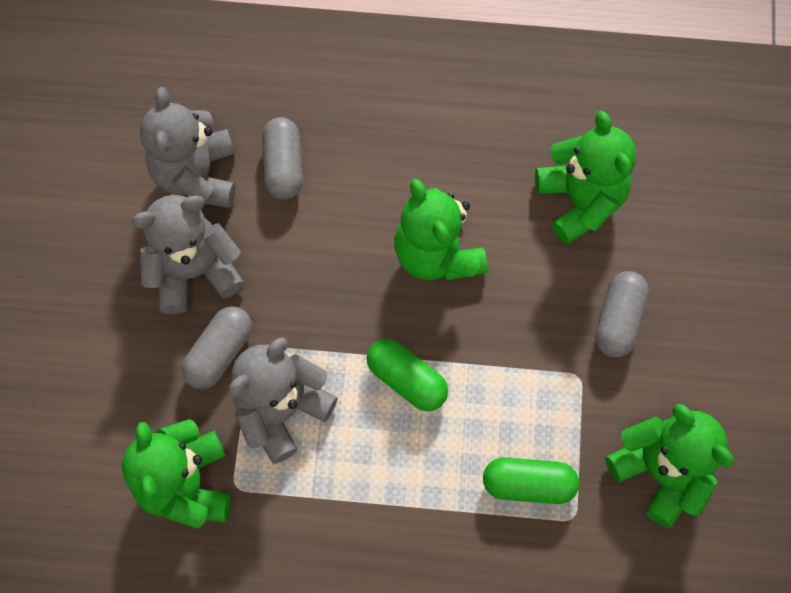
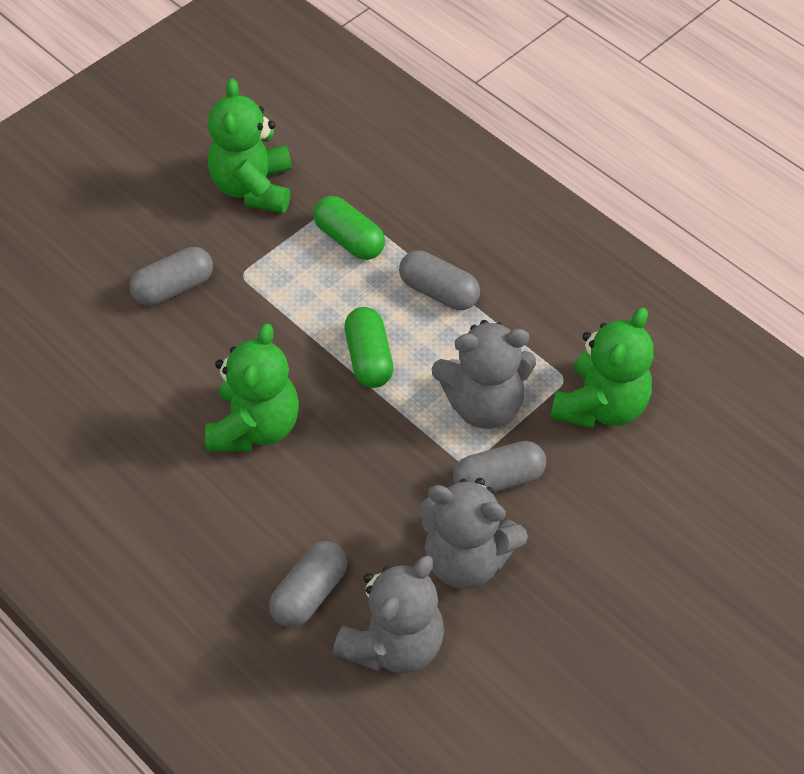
camera: 140 degrees left, 15 degrees down
(406, 491) = (438, 292): none -> grey capsule
(580, 201) = (103, 384): green teddy bear -> none

